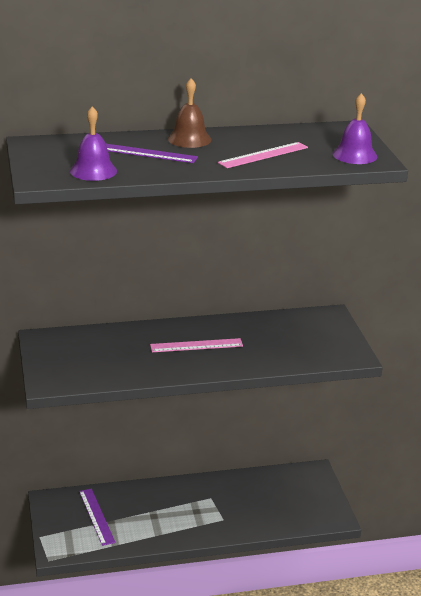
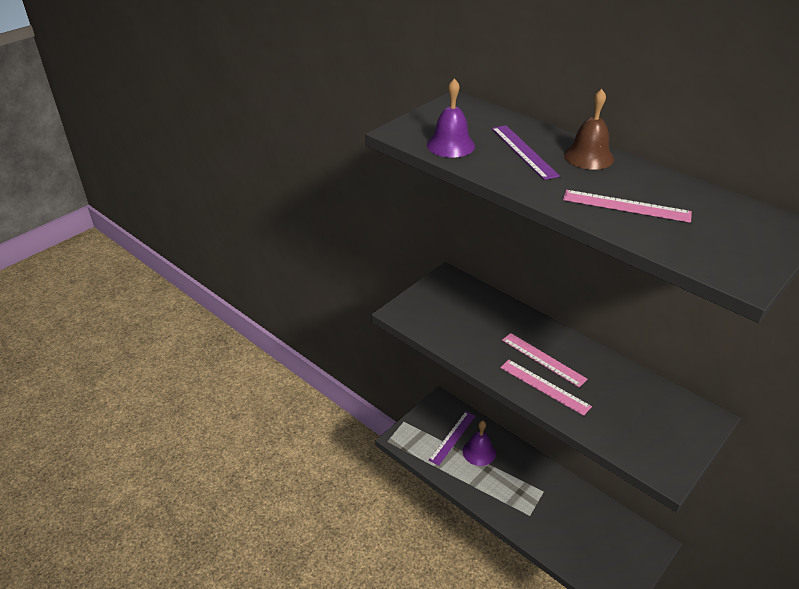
camera: 55 degrees right, 10 degrees up
(223, 360) = (544, 386): none -> pink ruler
(354, 155) = (729, 257): purple bell -> purple bell (479, 452)

